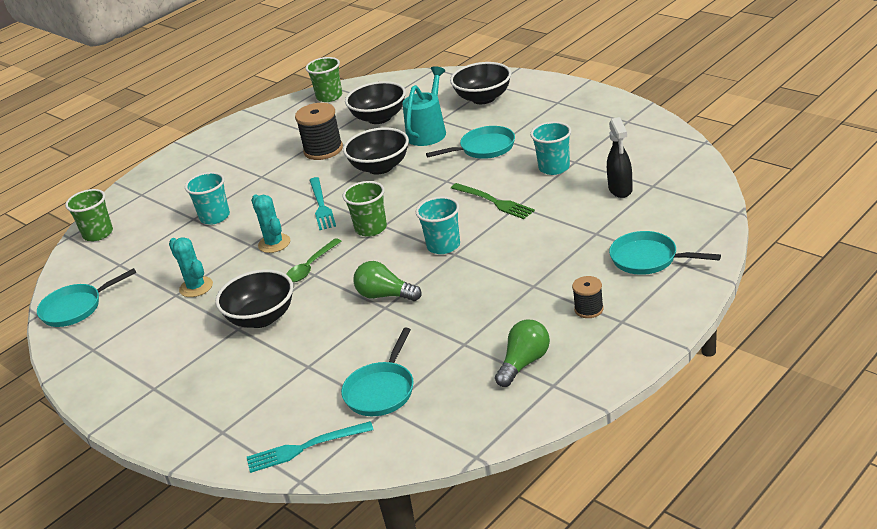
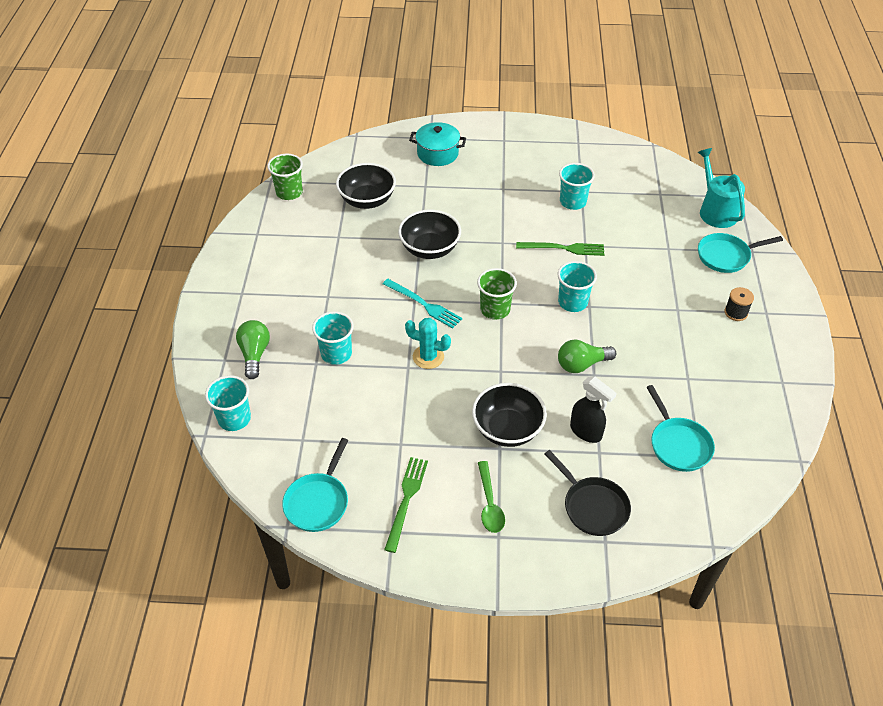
camera: 45 degrees left, 15 degrees up
(98, 234) = (234, 419): green cup -> turquoise cup
(129, 333) = (406, 500): none -> green fork
(196, 287) = (410, 428): turquoise cactus -> none
(247, 402) = (592, 506): none -> black pan
(305, 447) = (683, 518): turquoise fork -> none
(311, 267) = (489, 365): green spoon -> green spoon (489, 504)
(323, 150) = (355, 249): black spool -> none
(428, 132) = (430, 201): turquoise watering can -> turquoise watering can (715, 211)
(483, 98) = (437, 153): black bowl -> turquoise pot
(484, 148) = (496, 202): turquoise pan -> none
(524, 363) = (745, 374): green light bulb -> green light bulb (254, 354)
(620, 190) = (642, 205): black spray bottle -> black spray bottle (586, 432)

